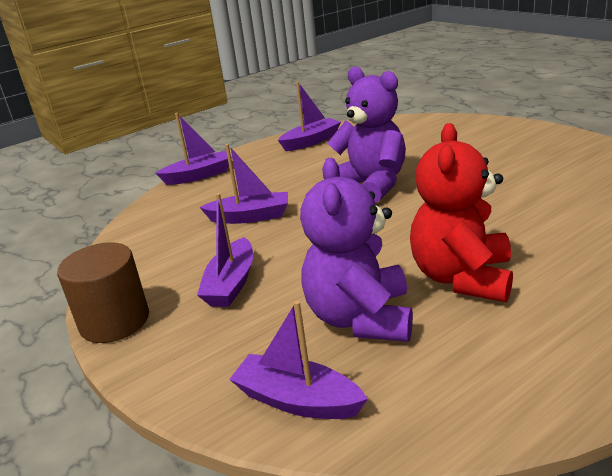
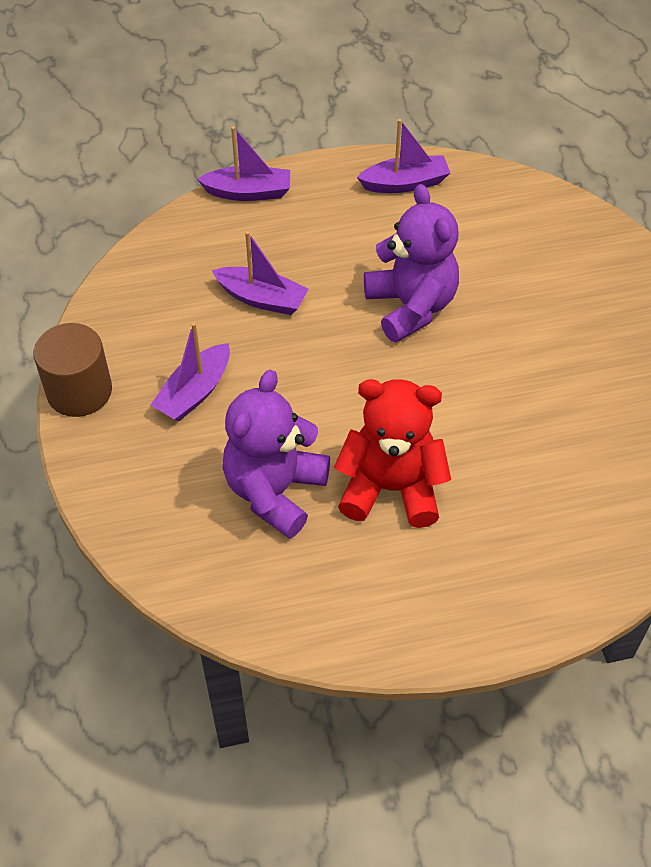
camera: 20 degrees right, 25 degrees up
(297, 400) = (177, 549): purple boat -> none
(462, 278) = (391, 488): red teddy bear -> red teddy bear turned 60 degrees clockwise

